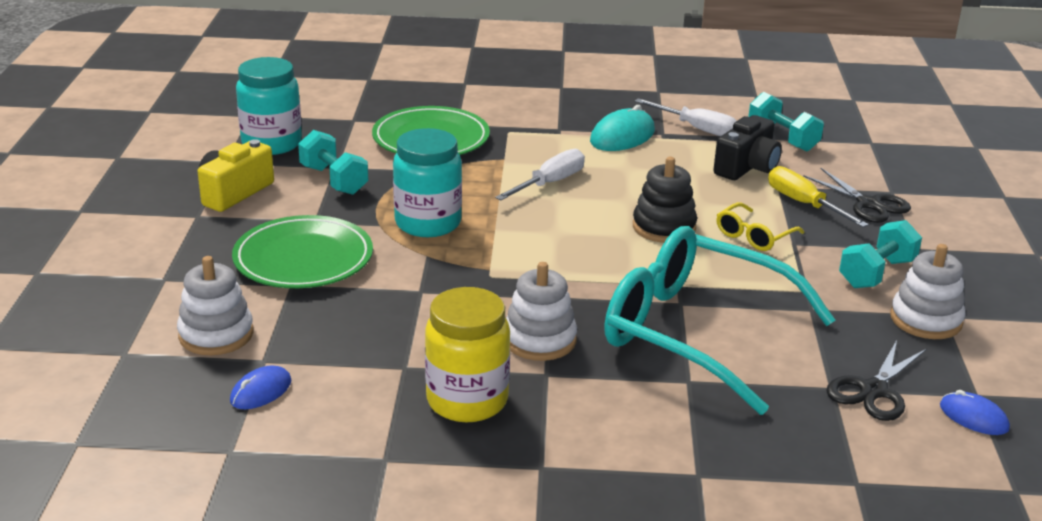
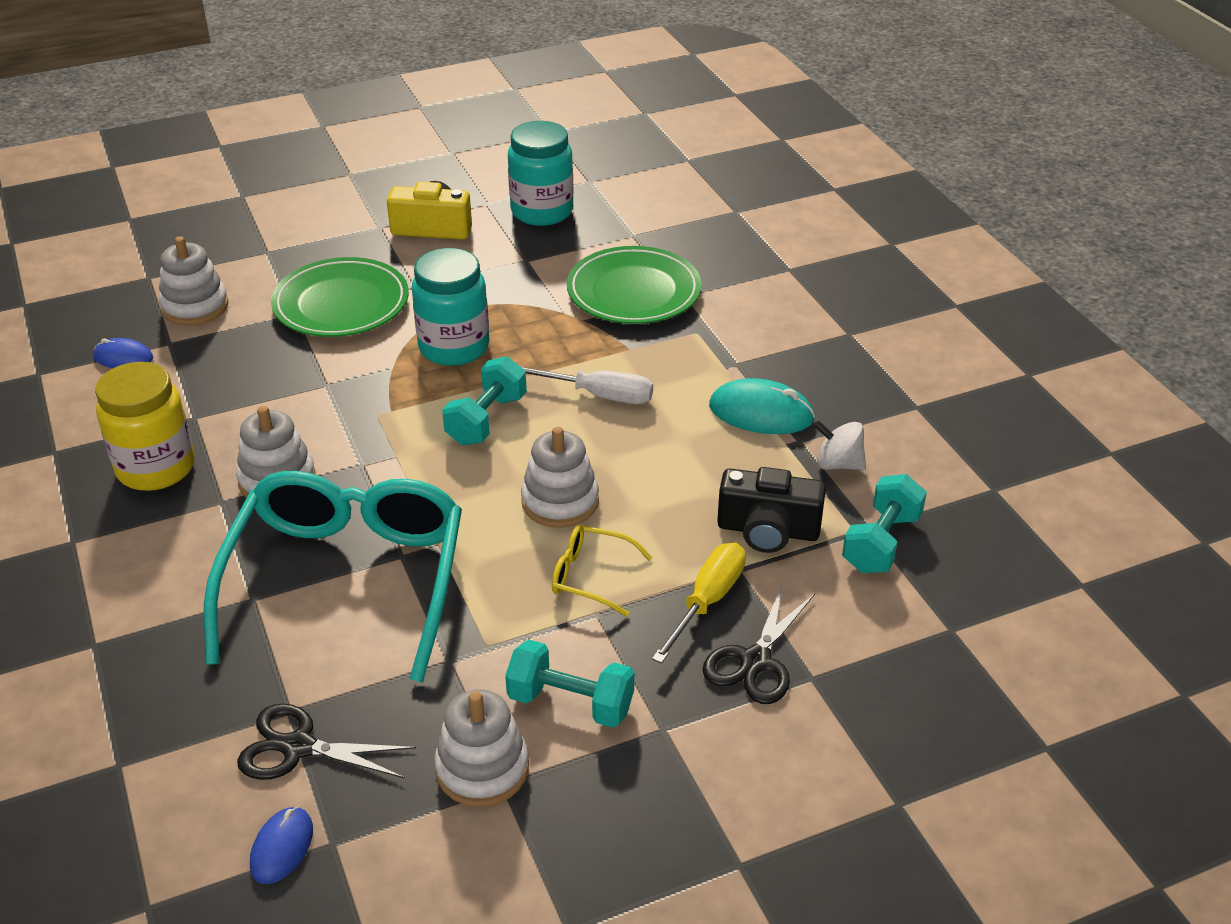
camera: 65 degrees right, 10 degrees up
(334, 180) = (498, 268): turquoise dumbbell -> turquoise dumbbell (486, 420)
(664, 227) = (560, 501): black stacking toy -> white stacking toy
(697, 129) = (838, 464): white screwdriver -> white spinning top

